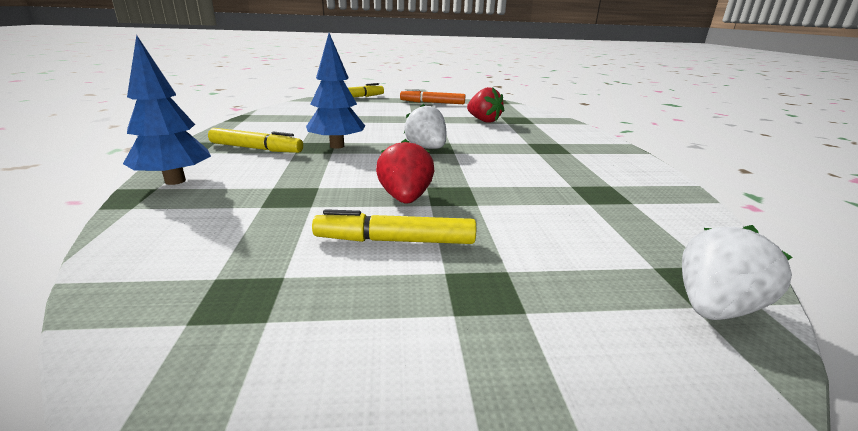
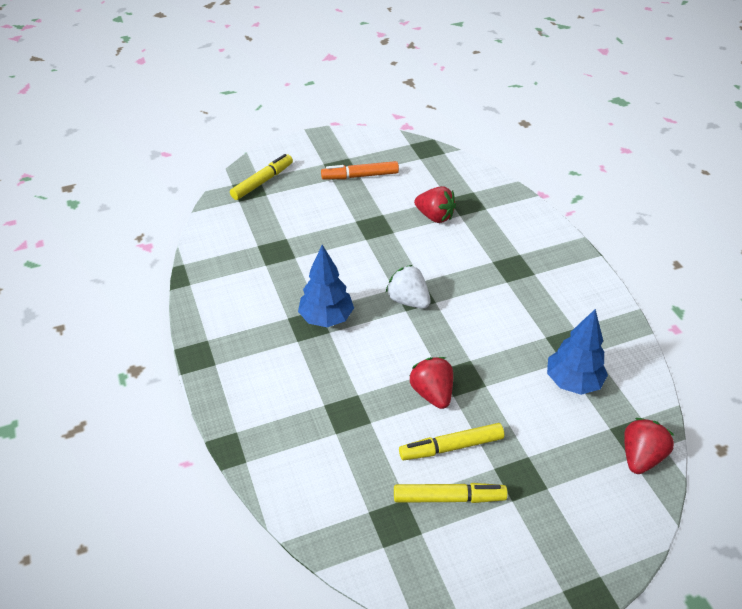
camera: 15 degrees left, 20 degrees up
(175, 181) = (242, 418): blue tree -> blue tree (572, 382)
(256, 149) = (258, 344): yellow marker -> yellow marker (449, 498)
(714, 307) = (641, 457): white strawberry -> red strawberry

